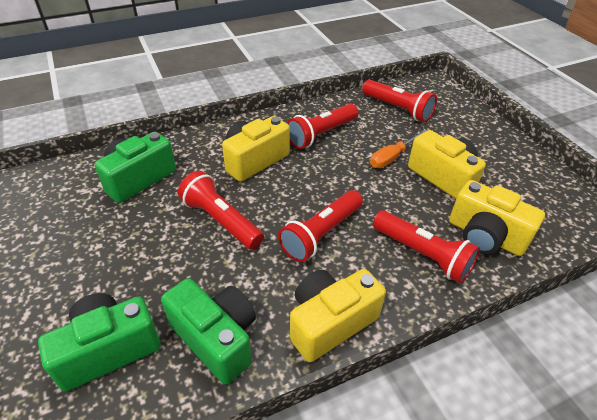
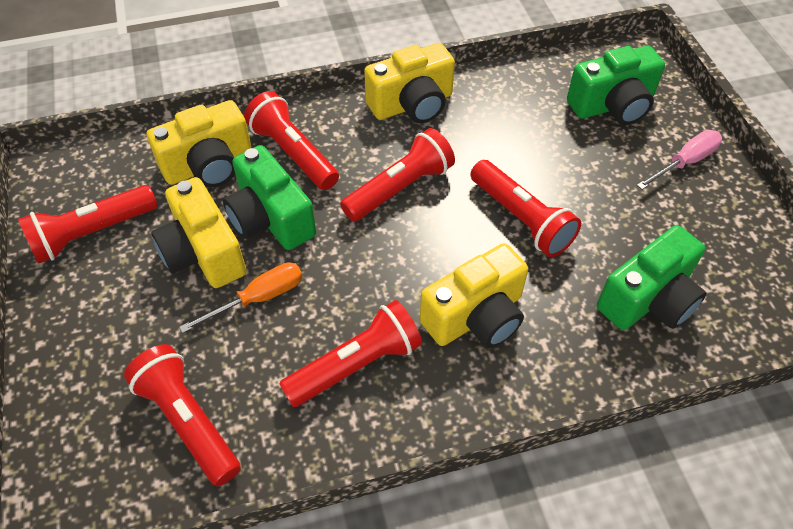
camera: 170 degrees left, 10 degrees up
(59, 287) = (685, 162): none -> pink screwdriver
(216, 338) = (517, 103): green camera -> green camera (270, 218)
(485, 236) = (209, 165): yellow camera -> yellow camera turned 105 degrees clockwise
(526, 181) = (92, 233): none -> red flashlight

